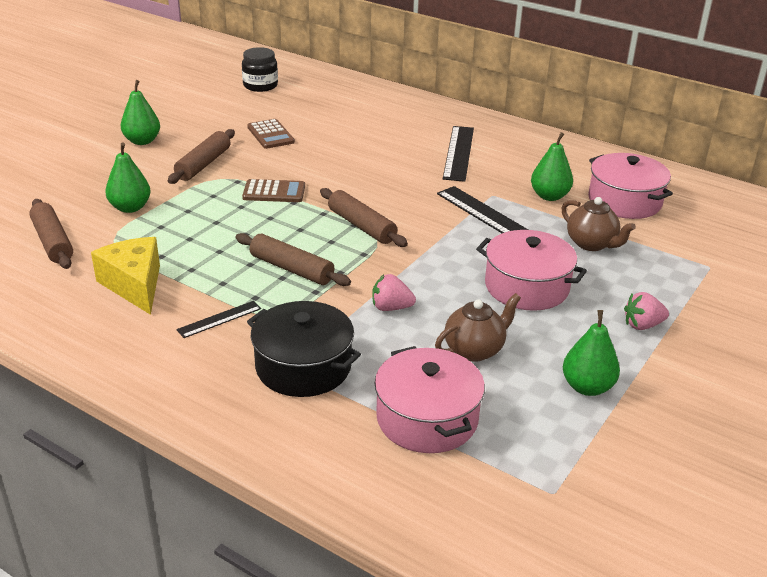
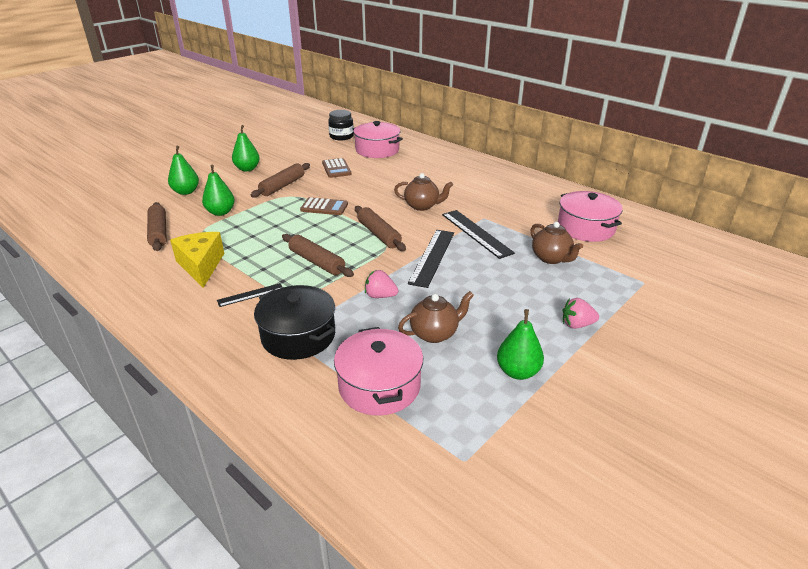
camera: 10 degrees right, 0 degrees up
(407, 183) = (422, 206): none -> brown teapot
(458, 153) = (467, 187): black ruler -> black ruler (432, 257)
(526, 287) = (490, 287): pink pot -> pink pot (377, 150)
(549, 196) = (527, 221): green pear -> green pear (186, 192)

